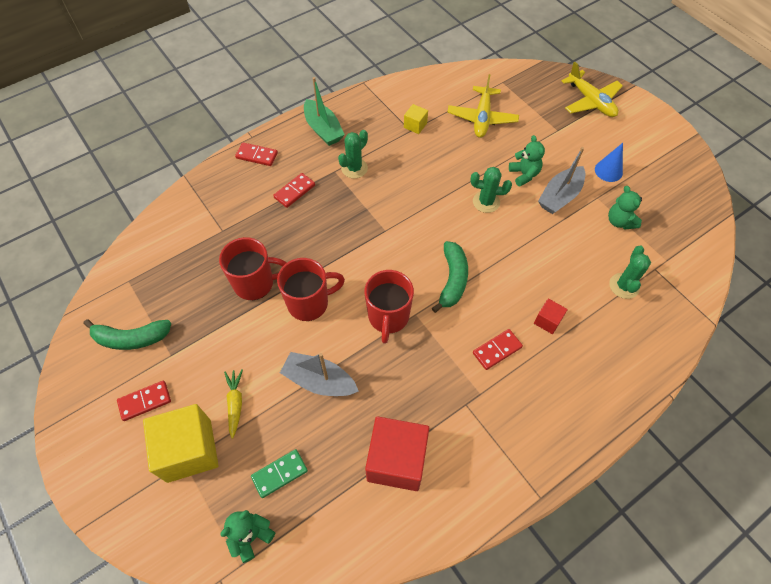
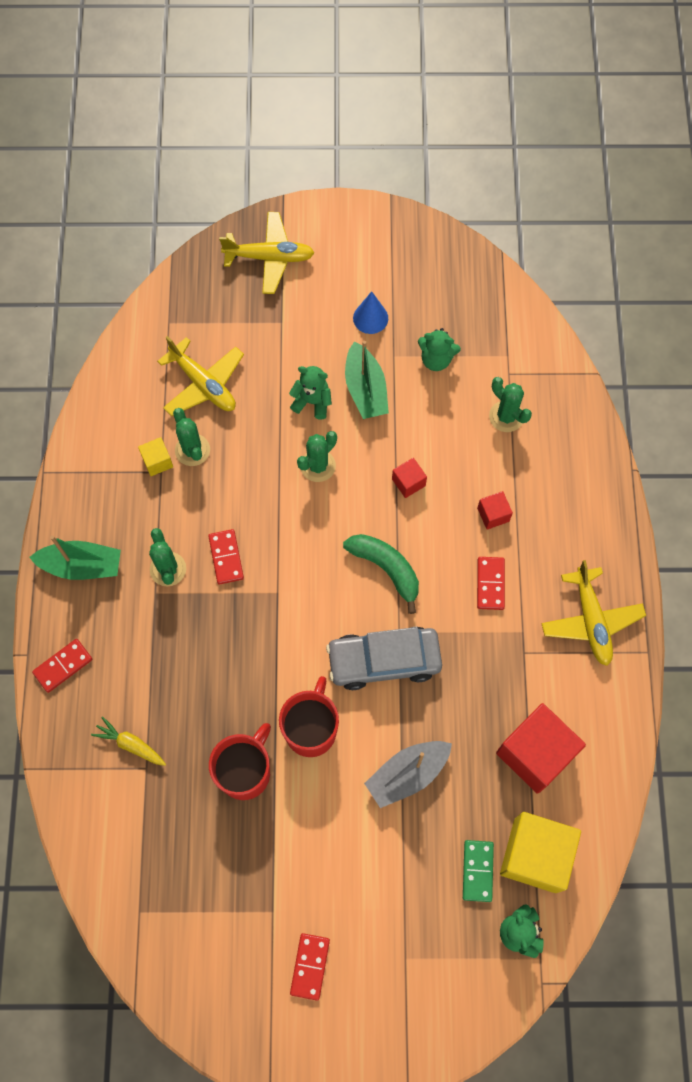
camera: 55 degrees left, 10 degrees up
(131, 338) = (221, 944): green banana -> none
(189, 450) = (395, 947): yellow cube -> yellow cube (535, 855)
(235, 403) = (375, 873): yellow carrot -> yellow carrot (131, 744)
(294, 191) = (151, 655): red domino -> red domino (226, 557)
(388, 317) = (384, 661): red mug -> grey car
(437, 136) = (192, 450): none -> green cactus
(522, 257) = (408, 482): none -> red cube
(529, 437) = (591, 620): none -> yellow plane
(560, 196) = (365, 389): grey boat -> green boat

